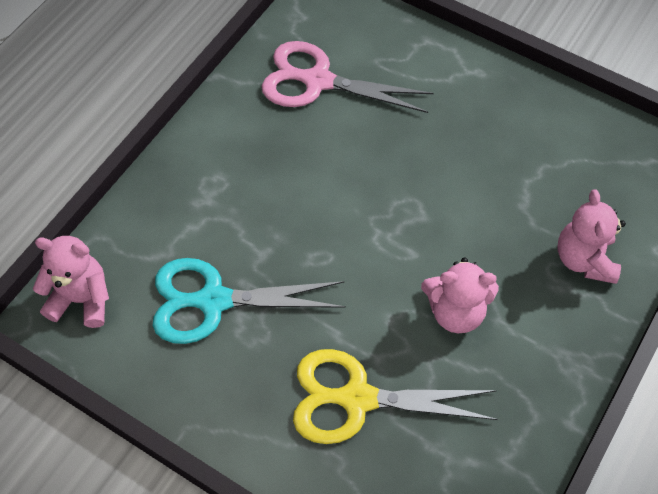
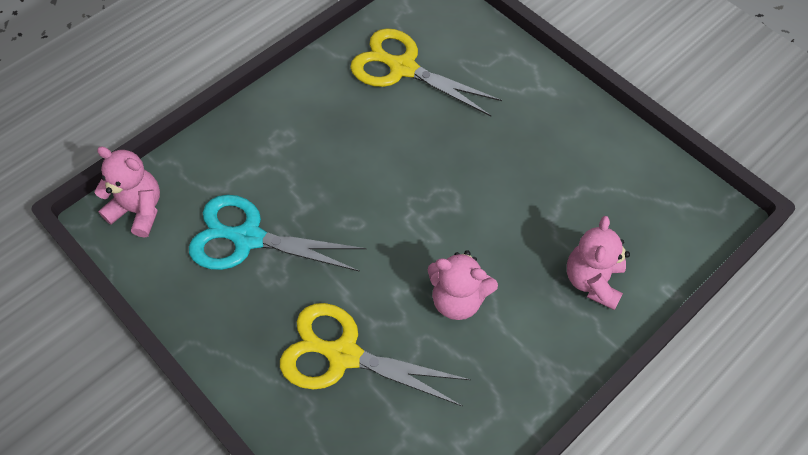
camera: 15 degrees right, 0 degrees up
(318, 81) = (403, 68): pink scissors -> yellow scissors

